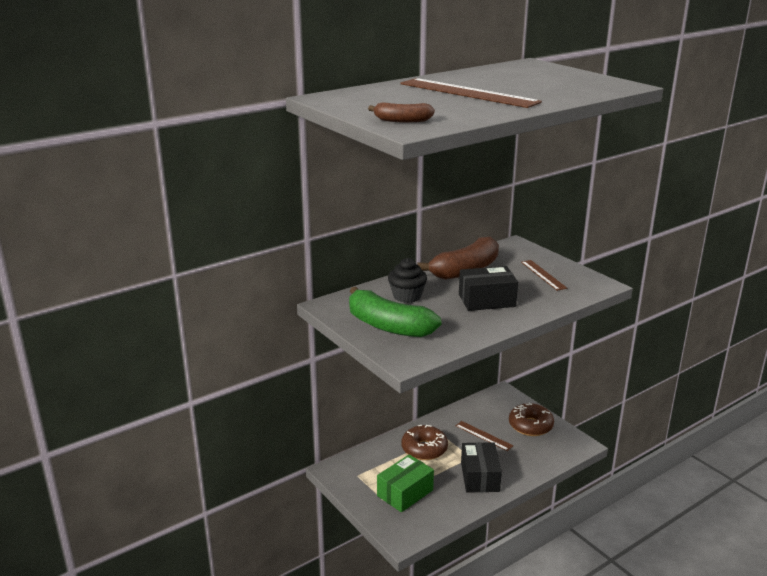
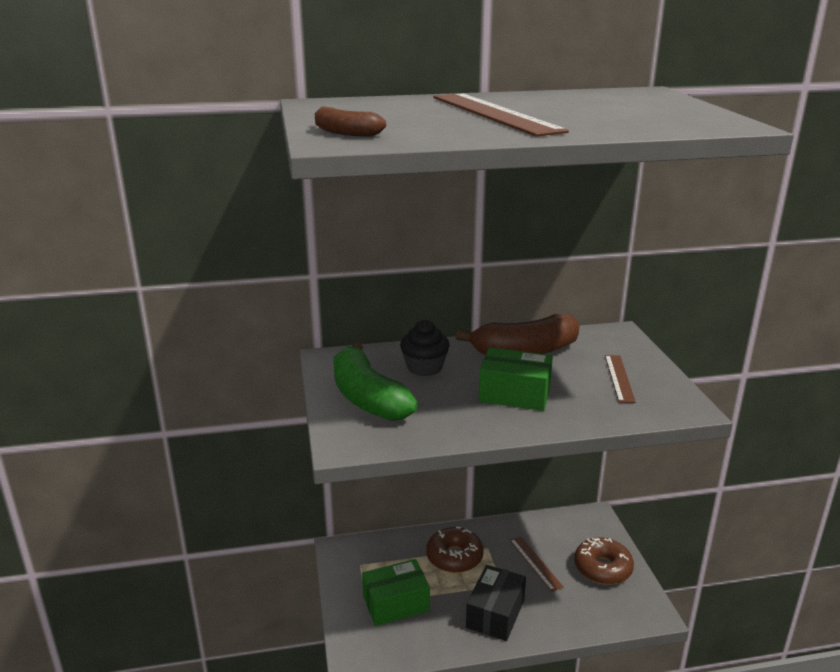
camera: 25 degrees right, 0 degrees up
(487, 300) = (514, 394): black box -> green box

